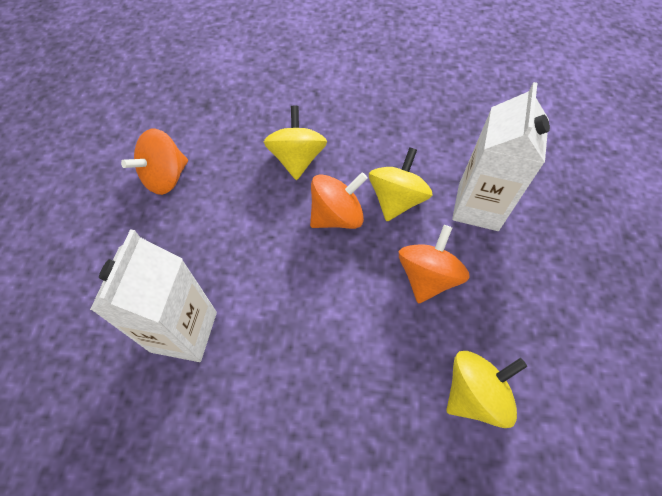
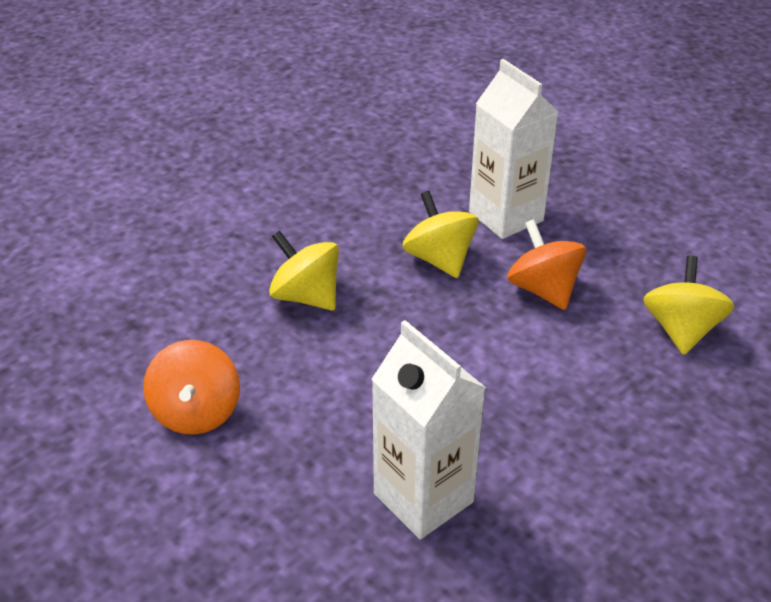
camera: 50 degrees left, 20 degrees down
(337, 216) = (411, 308): orange spinning top -> none

